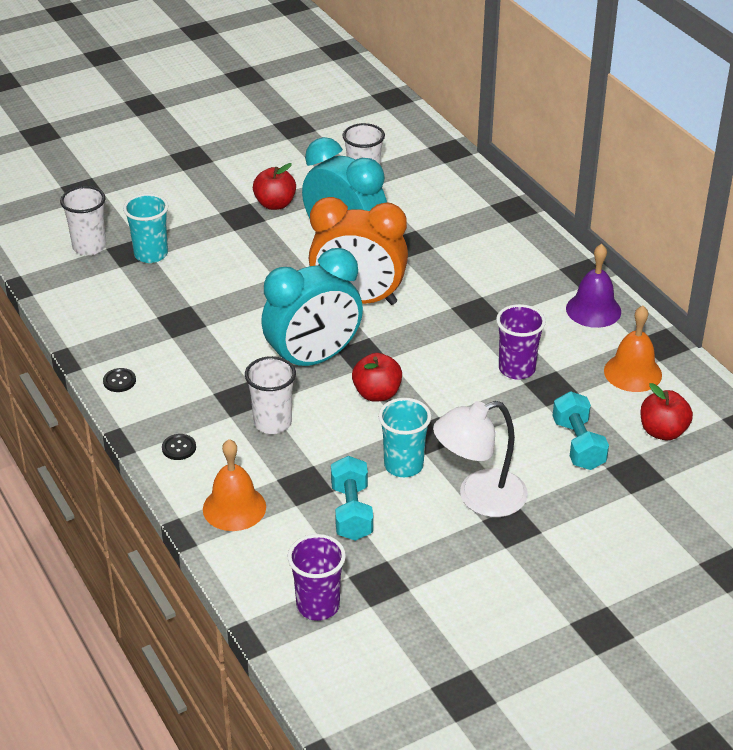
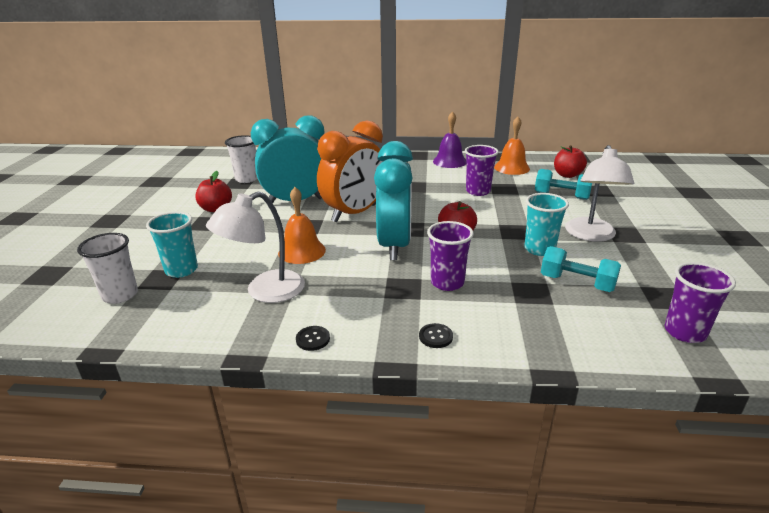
camera: 55 degrees left, 10 degrees down
(161, 320) = (265, 291): none -> white lamp
(234, 507) = (537, 333): orange bell -> orange bell (302, 251)
(272, 423) = (447, 282): white cup -> purple cup

